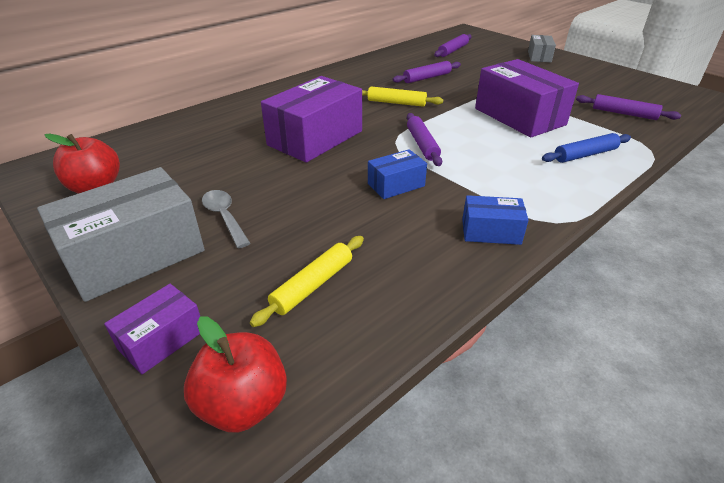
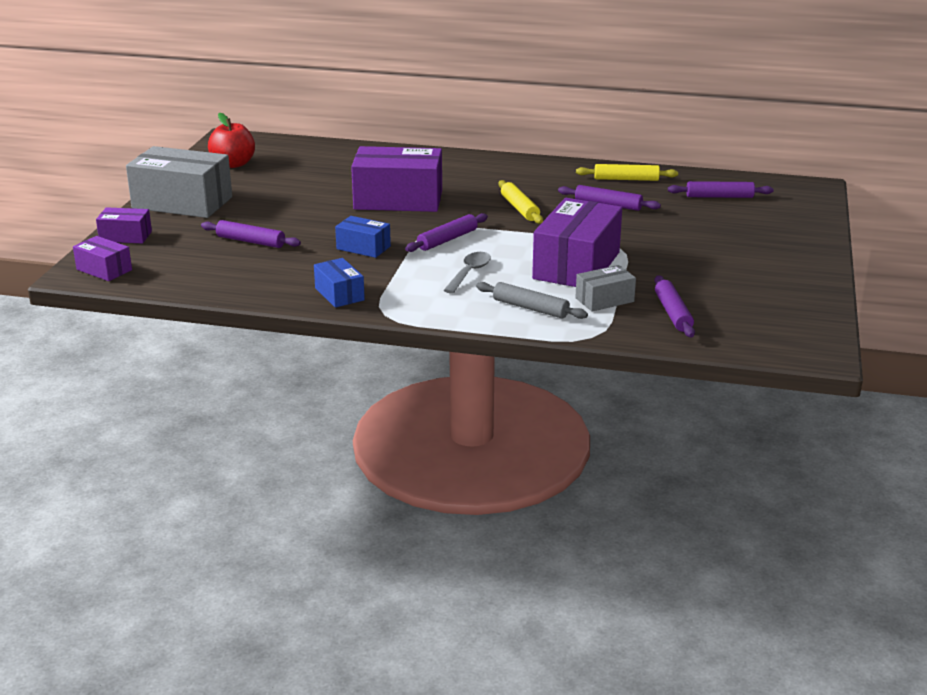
camera: 55 degrees right, 10 degrees down
(224, 217) = (249, 210): grey spoon -> grey spoon (469, 273)
(243, 404) = (104, 270): red apple -> purple box
(305, 243) = (250, 241): none -> purple rolling pin
(313, 285) = (210, 257): yellow rolling pin -> yellow rolling pin (626, 179)
(539, 56) = (790, 243): grey box -> grey box (604, 300)
(585, 155) = (530, 308): blue rolling pin -> grey rolling pin

